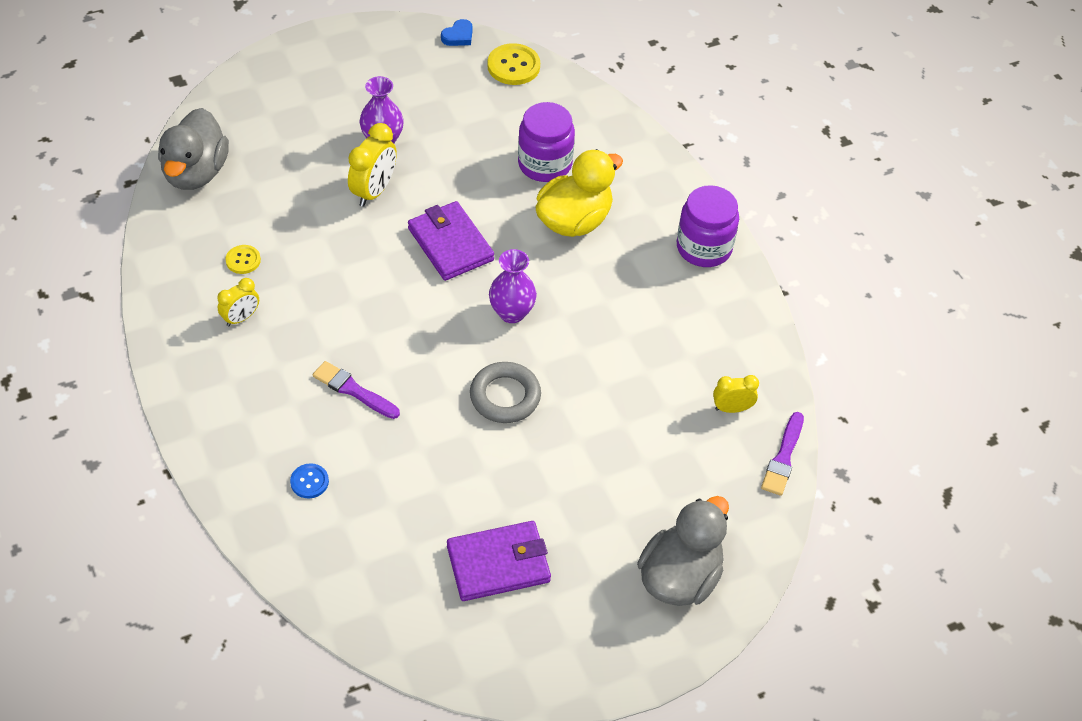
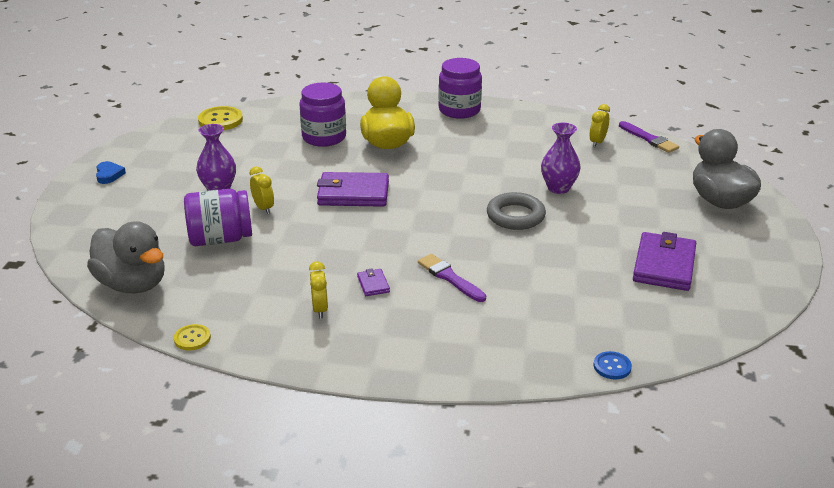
camera: 55 degrees left, 20 degrees down
(243, 260) = (259, 289): yellow button -> yellow button (192, 338)
(302, 190) = (220, 239): none -> purple jar
(304, 337) = (373, 284): none -> purple wallet
(309, 482) = (523, 327): blue button -> blue button (612, 366)
(353, 390) = (449, 277): purple brush -> purple brush turned 75 degrees clockwise
(374, 191) = (263, 208): yellow clock -> yellow clock, size x0.63
(458, 36) = (162, 130): blue heart -> blue heart (109, 175)
(512, 313) = (443, 190): purple vase -> purple vase (558, 188)

